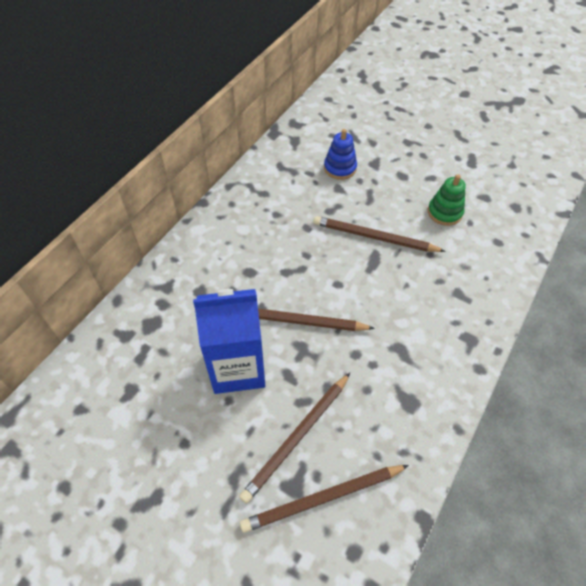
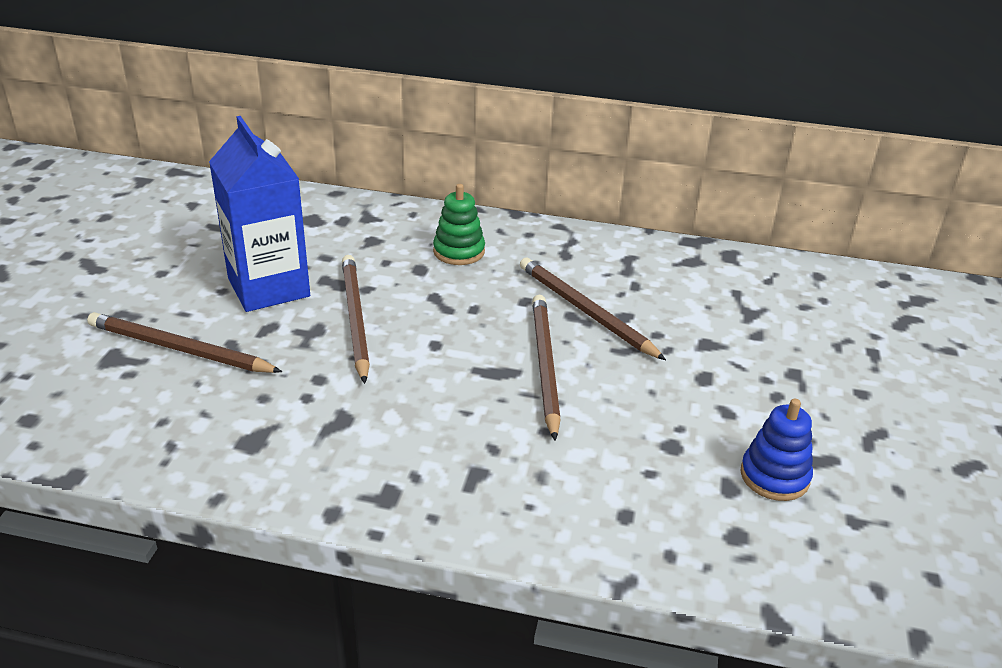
camera: 70 degrees right, 20 degrees down
(323, 498) = (98, 383): brown pencil -> brown pencil (585, 311)
(340, 168) = (668, 310): blue stacking toy -> blue stacking toy (774, 476)
(444, 212) = (652, 437): green stacking toy -> green stacking toy (459, 251)

